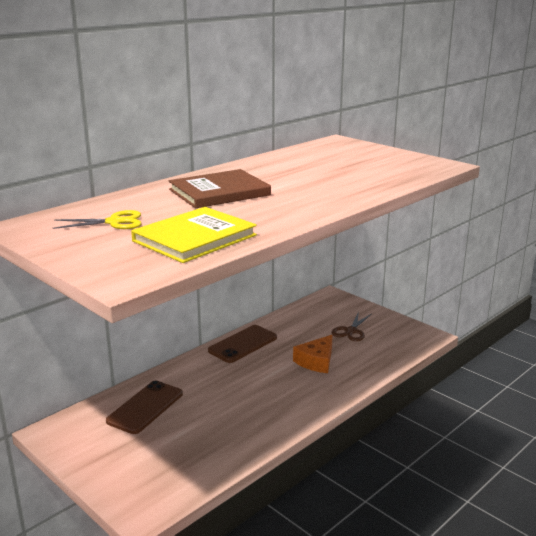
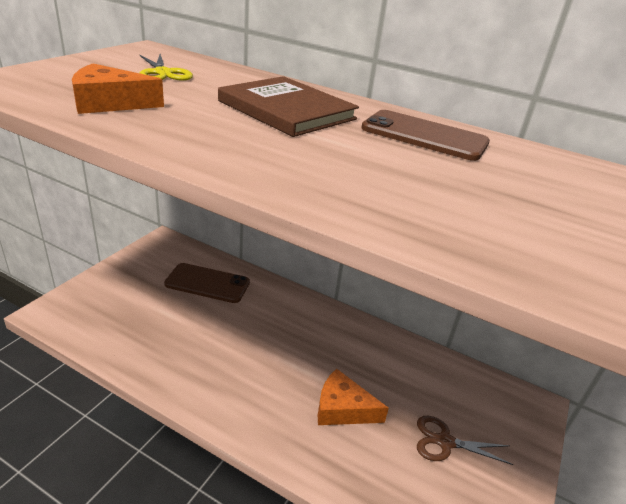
camera: 70 degrees right, 10 degrees up
(194, 238) = (110, 103): yellow book -> orange cheese
(243, 344) = (351, 331): brown phone -> brown phone (424, 136)

